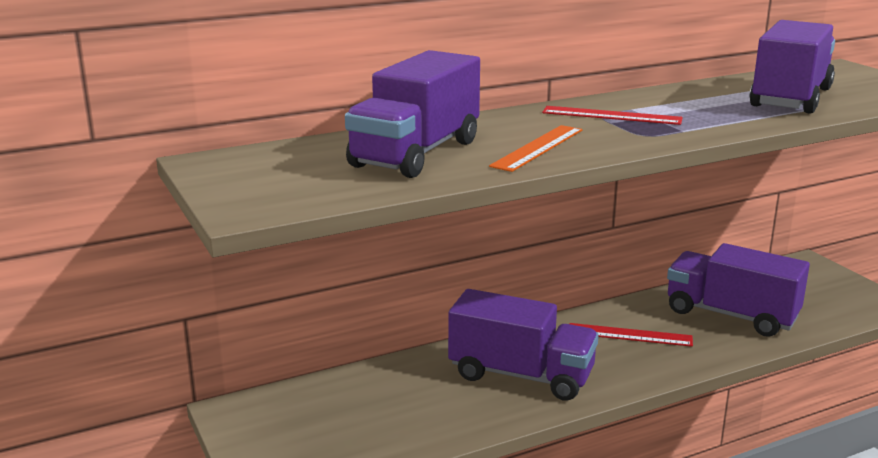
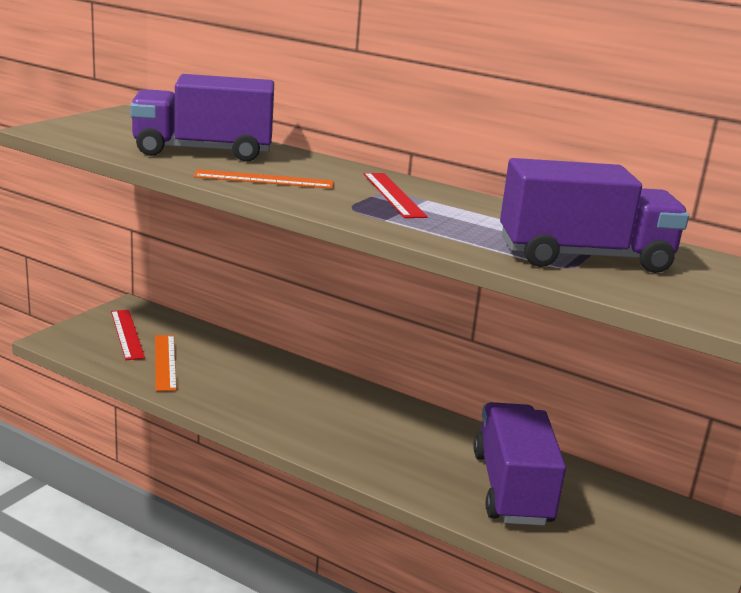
camera: 55 degrees right, 0 degrees up
(394, 419) = (165, 362): none -> orange ruler
(521, 375) = (275, 398): purple truck -> none
(629, 335) = (401, 436): red ruler -> red ruler (127, 334)

